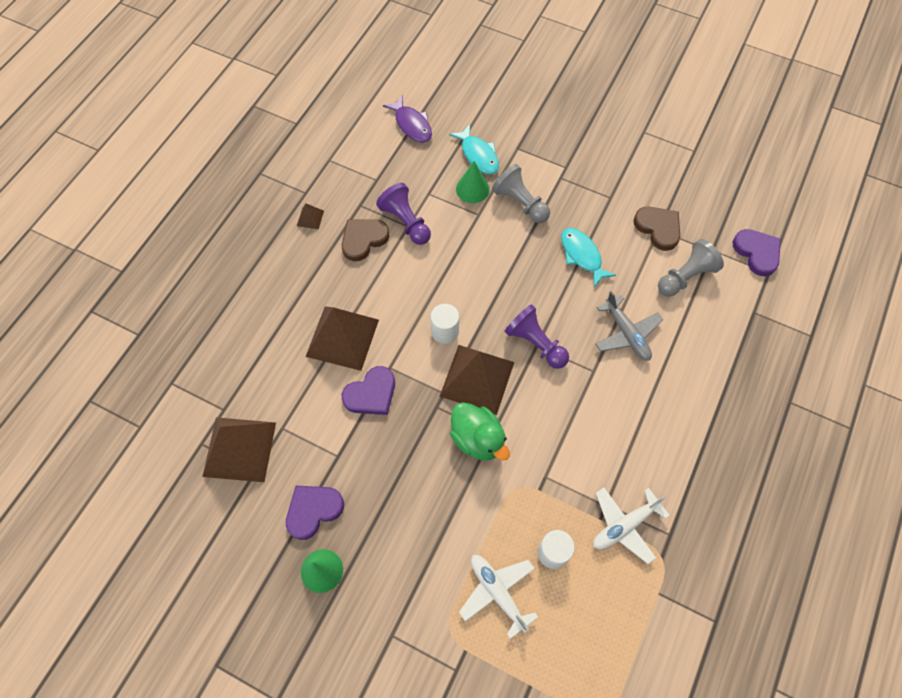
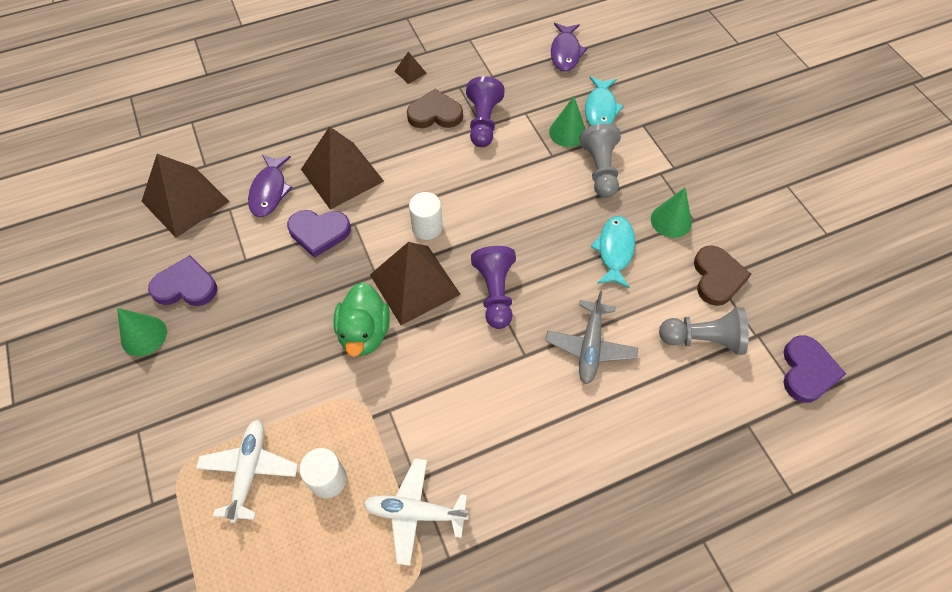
camera: 40 degrees right, 5 degrees down
(299, 391) = (269, 191): none -> purple fish
(597, 208) = (671, 221): none -> green cone

